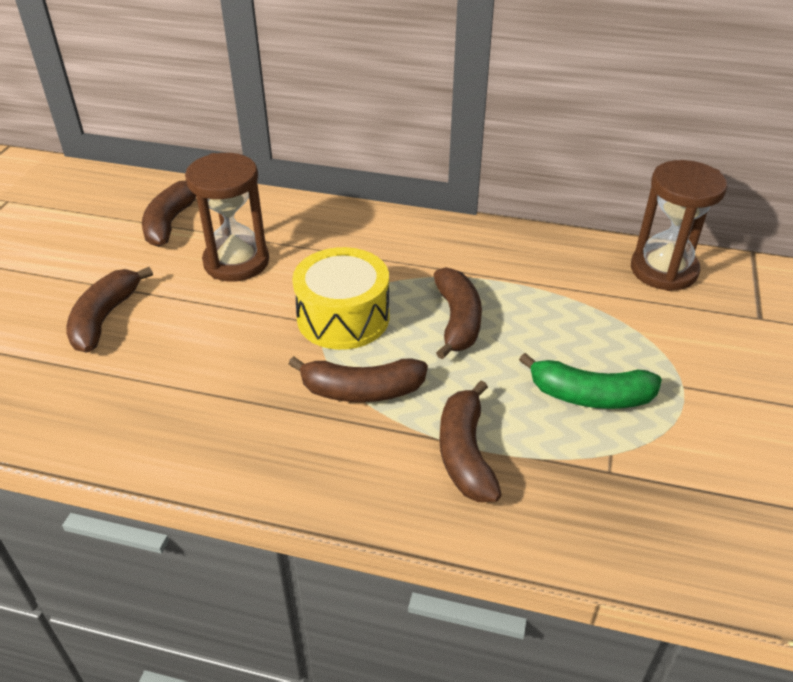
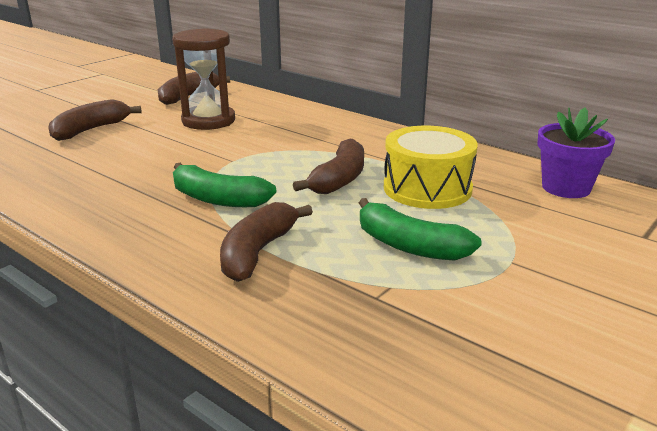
camera: 25 degrees right, 15 degrees down
(343, 317) = (250, 160): yellow drum -> yellow drum (427, 188)
(362, 391) = (218, 199): brown banana -> green banana
(663, 270) = (566, 188): brown hourglass -> purple flower pot

